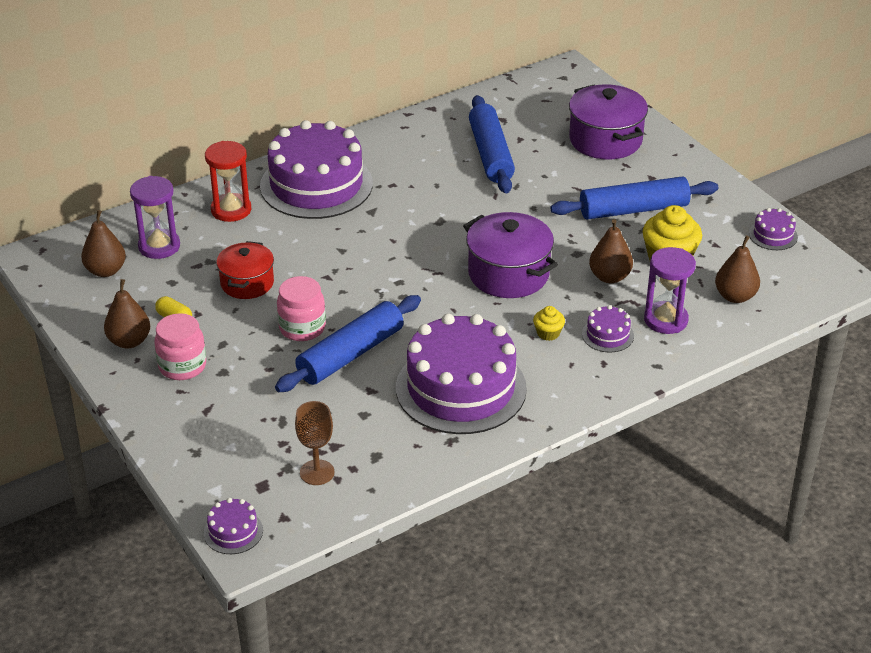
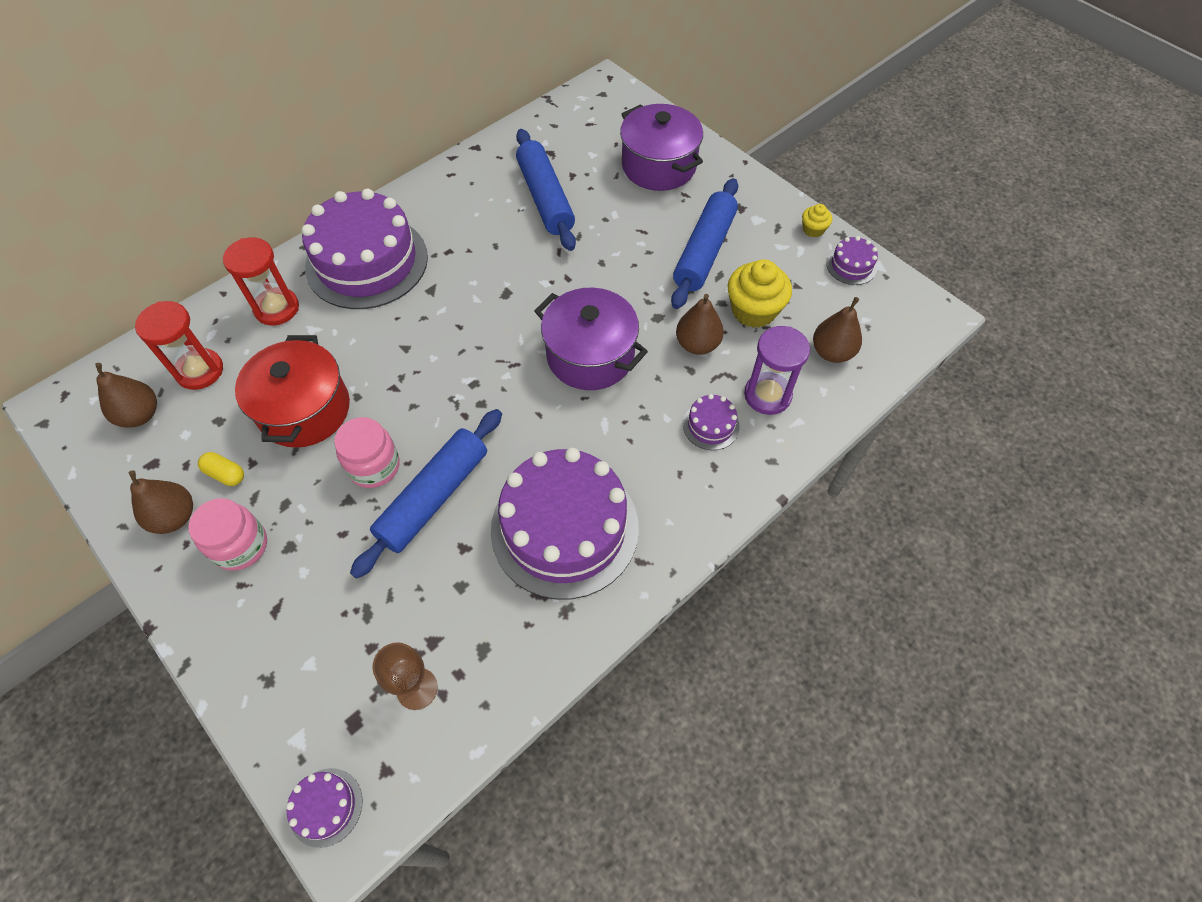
camera: 10 degrees left, 20 degrees up
(159, 246) = (200, 371): purple hourglass -> red hourglass
(247, 283) = (304, 410): red pot -> red pot, size x1.53
(548, 333) = (647, 432): yellow cupcake -> yellow cupcake (813, 229)
(633, 210) = (704, 251): blue rolling pin -> blue rolling pin turned 45 degrees counterclockwise

